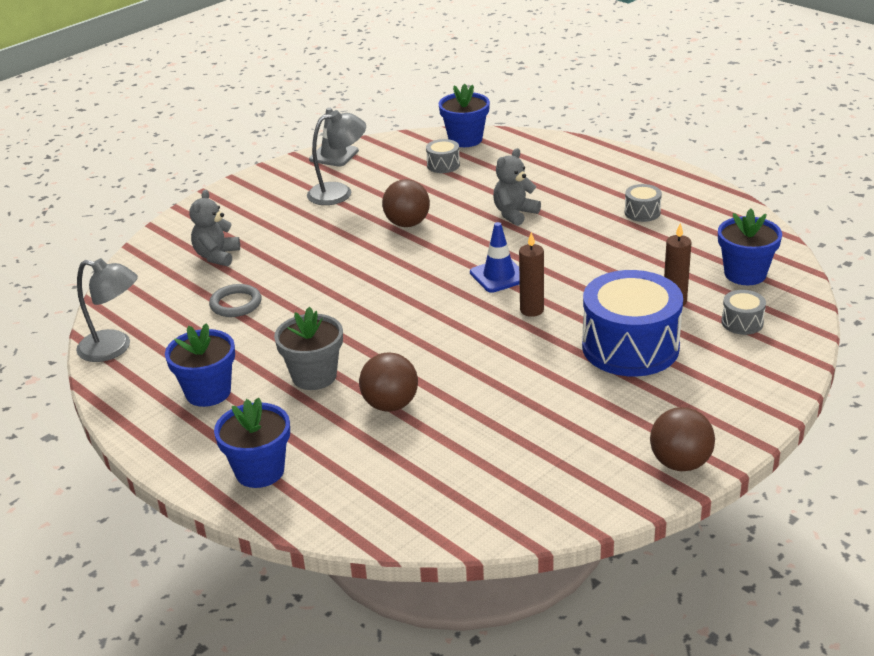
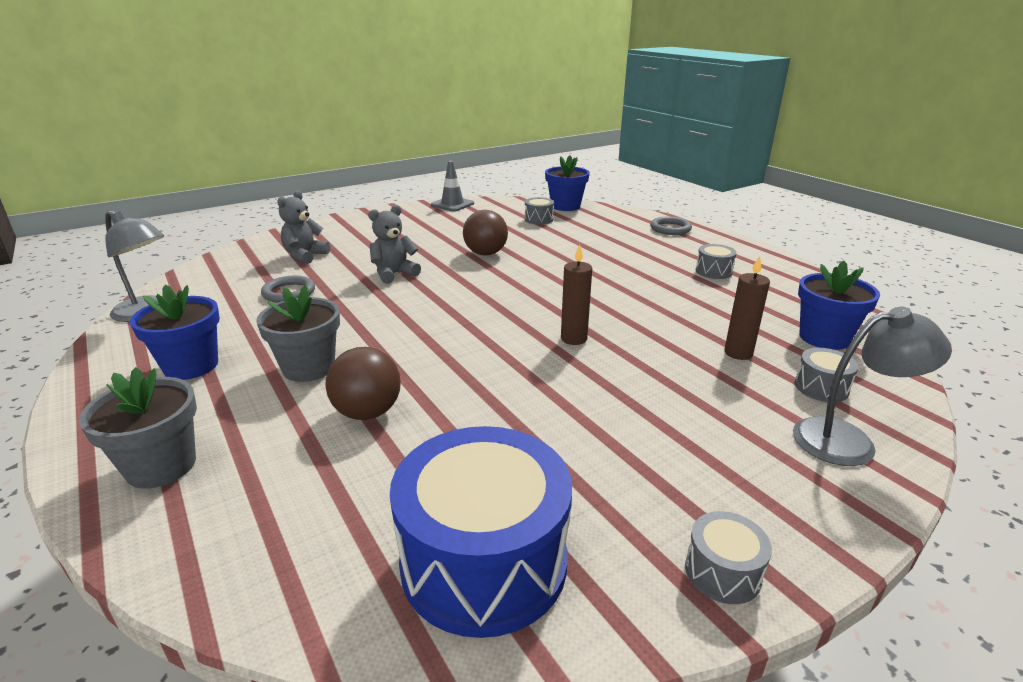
camera: 10 degrees right, 5 degrees down
(260, 471) = (161, 466): blue flower pot -> grey flower pot
(339, 193) = (440, 227): grey lamp -> grey lamp (849, 440)
(499, 276) = (552, 304): blue traffic cone -> none
(514, 214) = (587, 258): grey teddy bear -> grey teddy bear (394, 274)
(589, 159) = (670, 229): none -> grey ring
(630, 347) = (677, 393): blue drum -> blue drum (484, 561)
(680, 463) = (722, 572): brown ball -> grey drum

